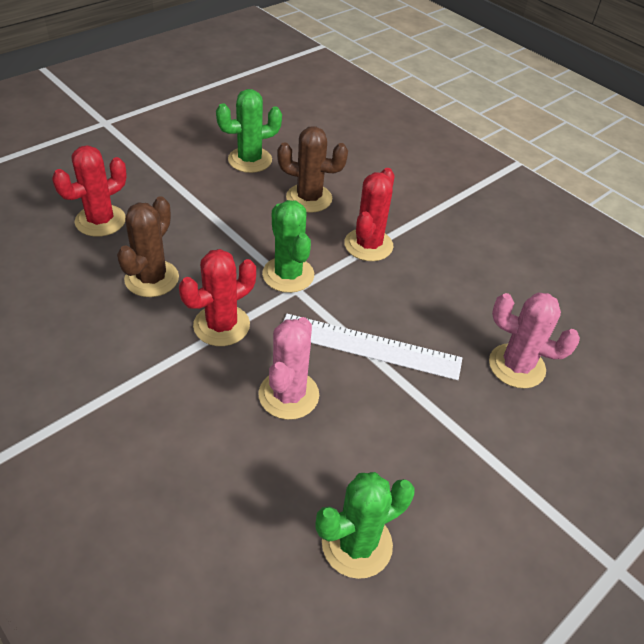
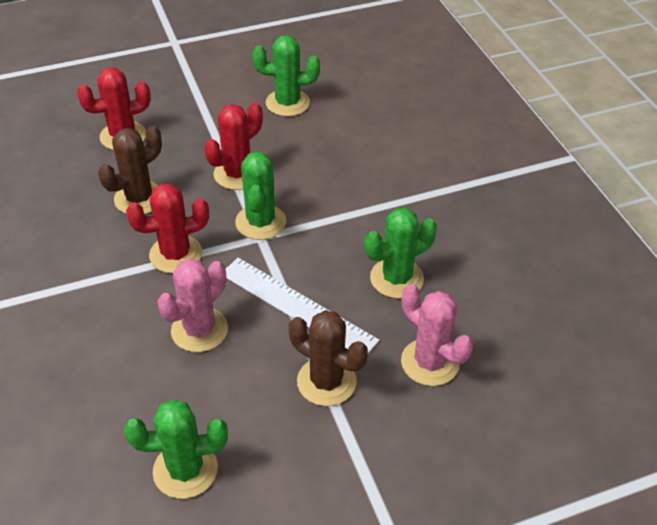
camera: 25 degrees right, 0 degrees up
(309, 198) = (323, 152): brown cactus -> brown cactus (326, 381)
(368, 245) = (354, 211): red cactus -> red cactus (237, 174)
(442, 297) = (396, 278): none -> green cactus

